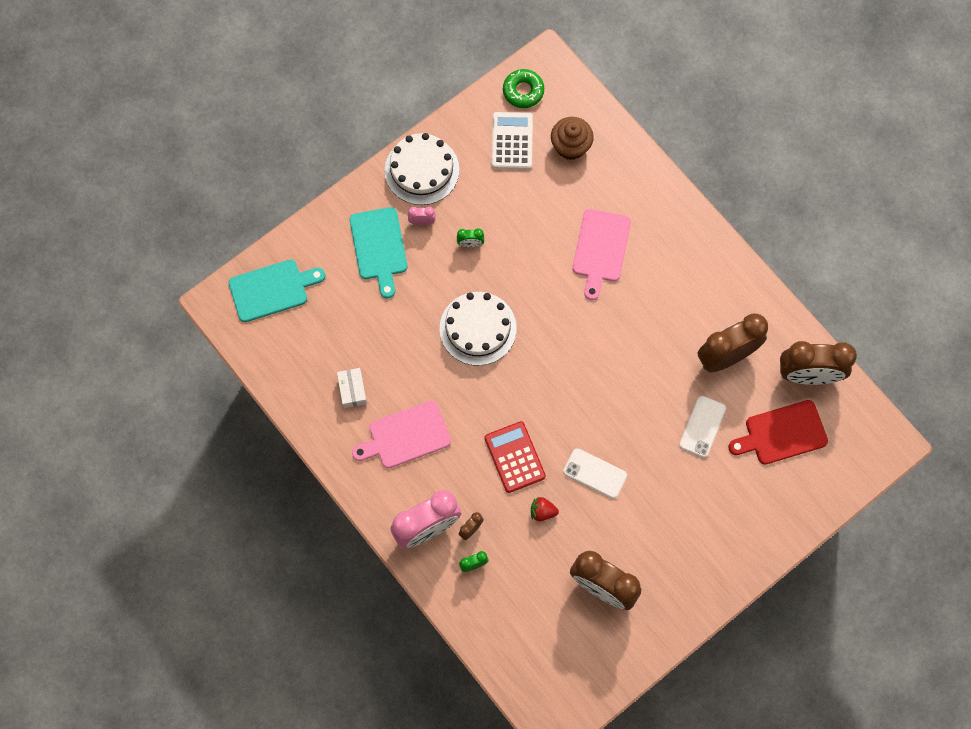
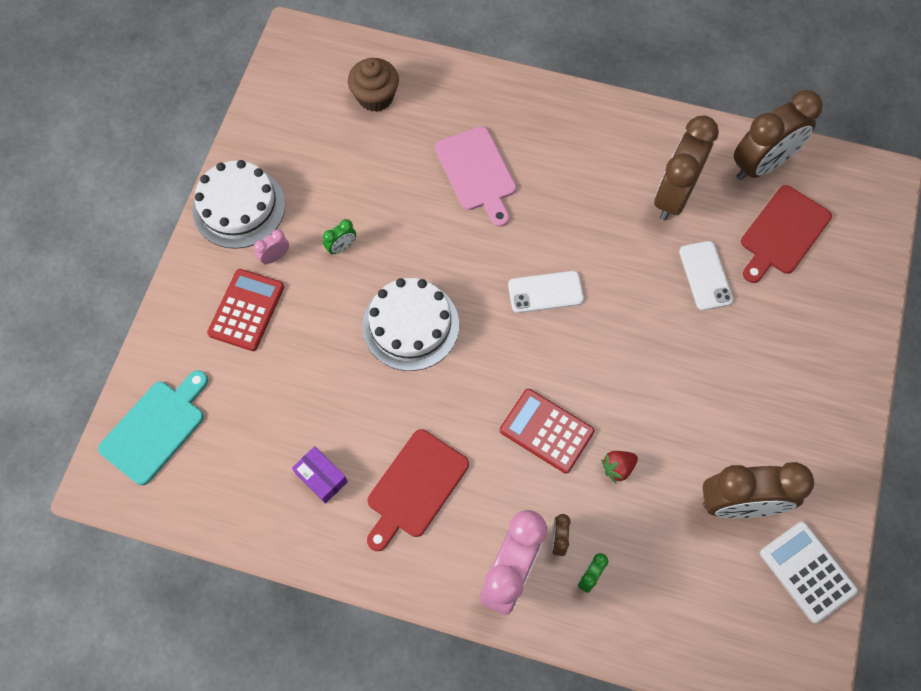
camera: 35 degrees left, 5 degrees down
(352, 390) = (321, 477): white box -> purple box
(379, 247) = (246, 310): turquoise cutting board -> red calculator
(405, 436) = (415, 487): pink cutting board -> red cutting board
(512, 141) = (313, 126): white calculator -> white calculator (807, 571)
(523, 91) = (291, 75): green donut -> none
(595, 473) = (639, 392): white phone -> white phone (545, 292)

